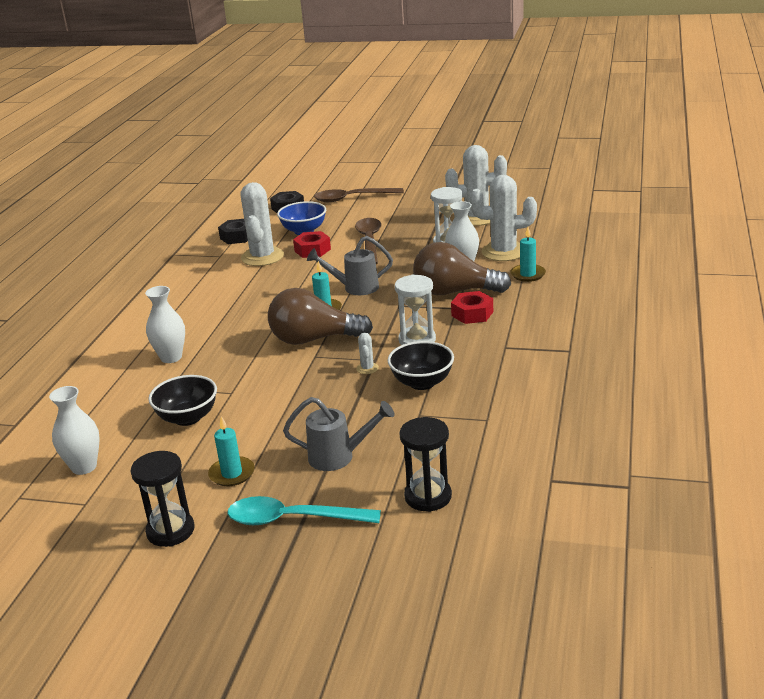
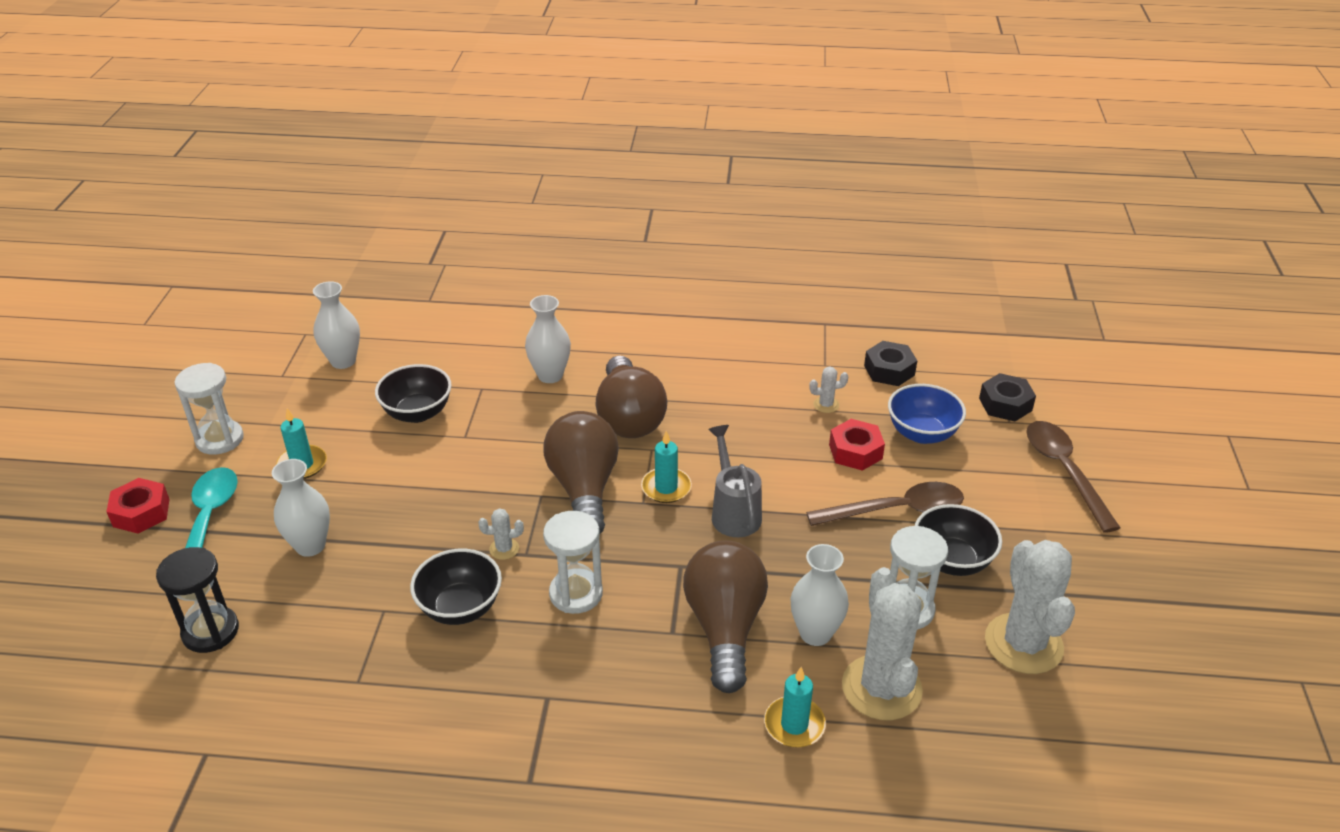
camera: 80 degrees right, 10 degrees up
(170, 531) = (219, 439): black hourglass -> white hourglass
(241, 324) = (629, 417): none -> brown light bulb
(262, 257) = (826, 405): white cactus -> white cactus, size x0.42
(339, 457) = (310, 545): grey watering can -> white vase
(414, 230) = (952, 561): none -> black bowl
(472, 314) = (653, 653): red nut -> red nut (141, 512)

